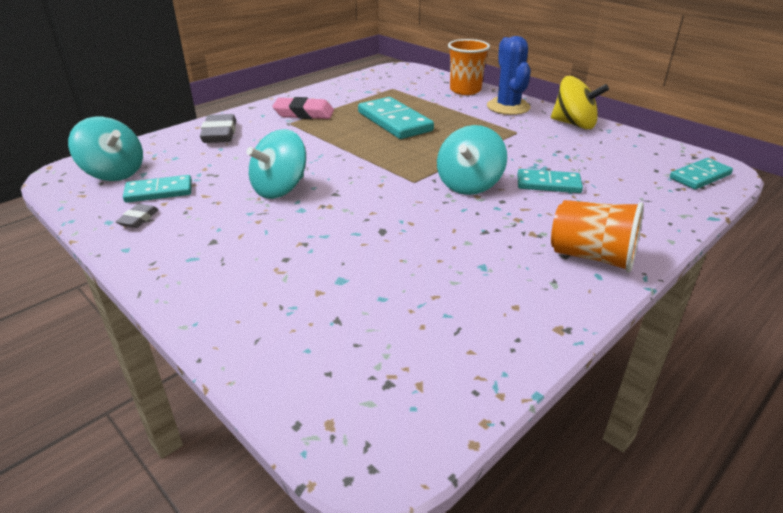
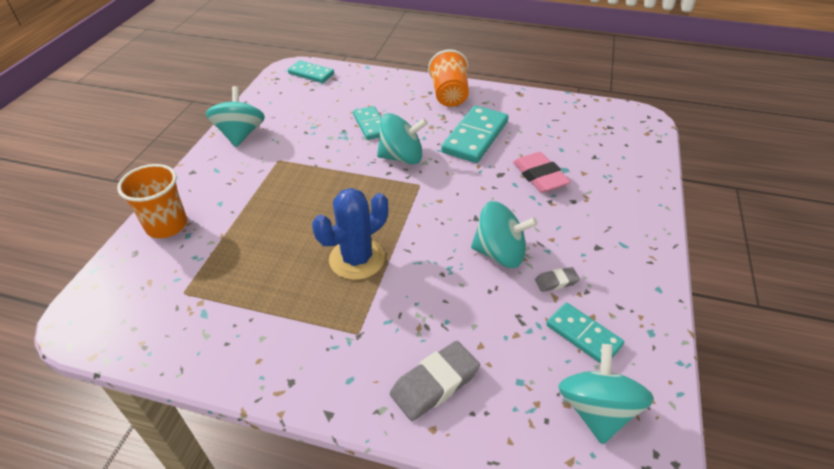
camera: 120 degrees left, 10 degrees up
(138, 219) = (627, 313): grey eraser -> grey eraser (556, 281)
(304, 113) = (321, 336): pink eraser -> pink eraser (539, 176)
(394, 122) = (299, 245): turquoise domino -> turquoise domino (475, 137)
(508, 107) = (212, 180): blue cactus -> blue cactus (357, 259)
(574, 124) = (240, 134): yellow spinning top -> turquoise spinning top

